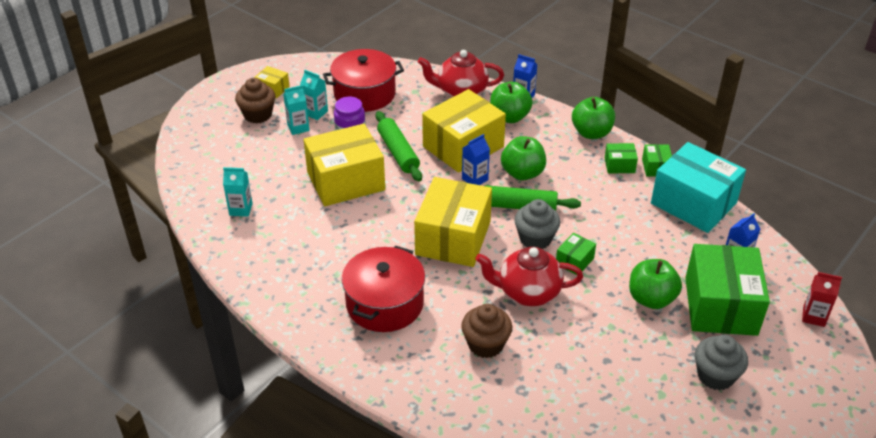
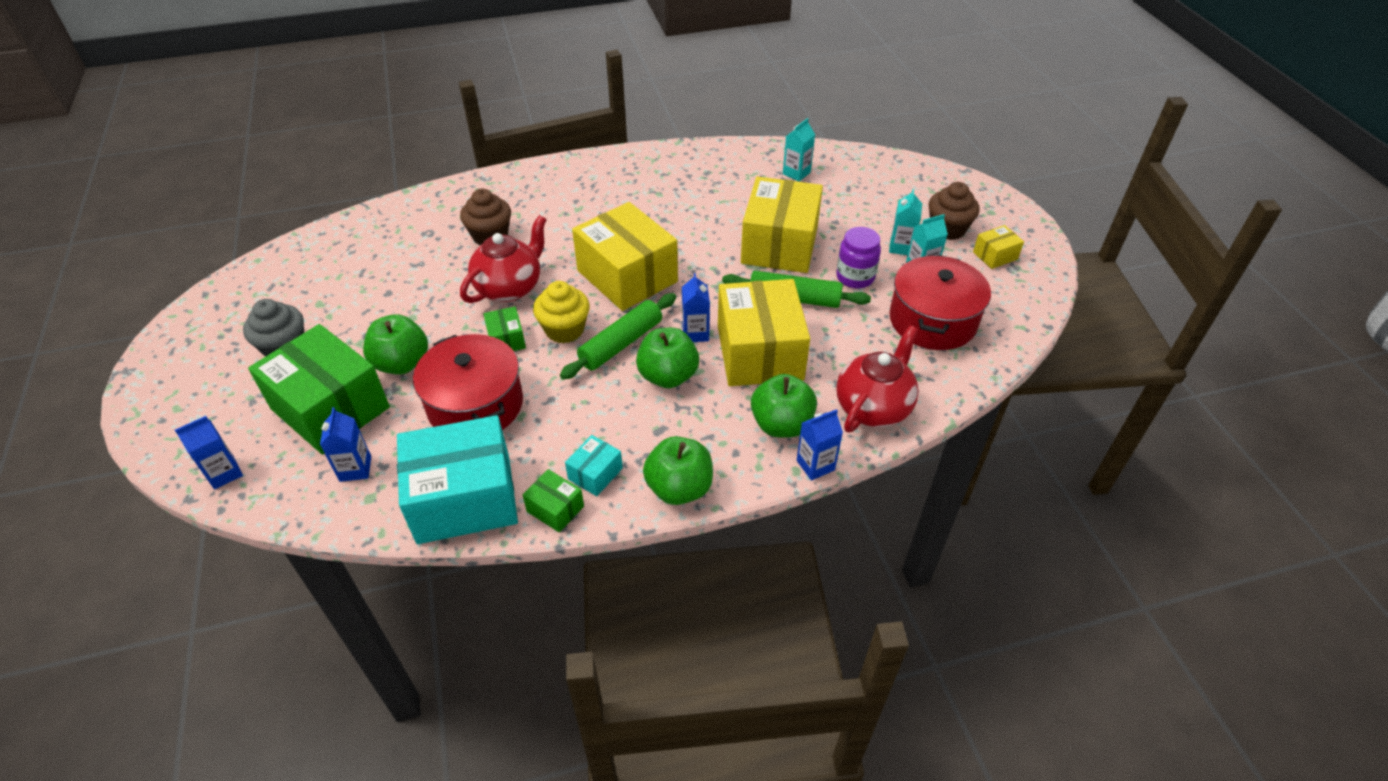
camera: 125 degrees right, 5 degrees up
(384, 304) = (596, 204): red pot -> red pot (475, 404)
(535, 239) = (564, 329): grey cupcake -> yellow cupcake
(619, 165) = (595, 474): green box -> turquoise box
(813, 316) = (224, 473): red carton -> blue carton

